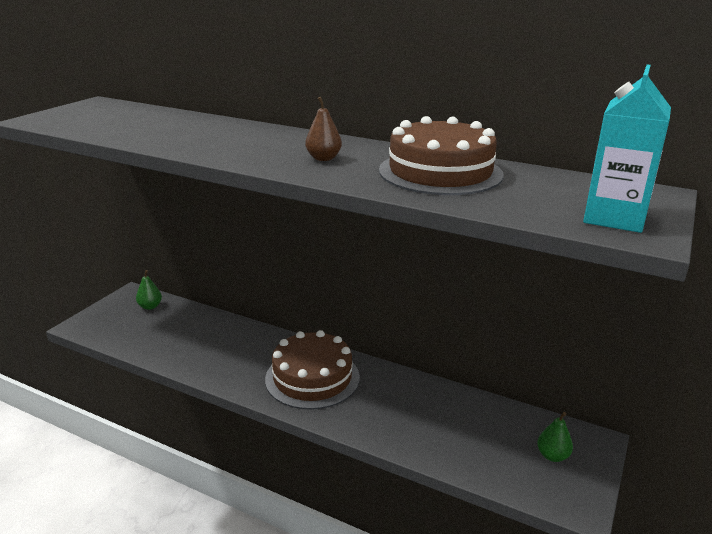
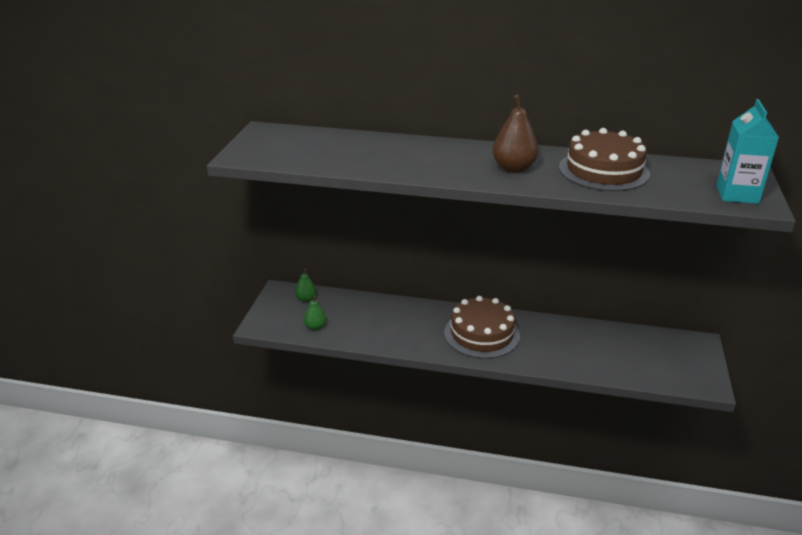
camera: 15 degrees left, 5 degrees up
(323, 158) = (513, 168): brown pear -> brown pear, size x1.66
(552, 456) = (678, 357): green pear -> green pear (315, 327)

